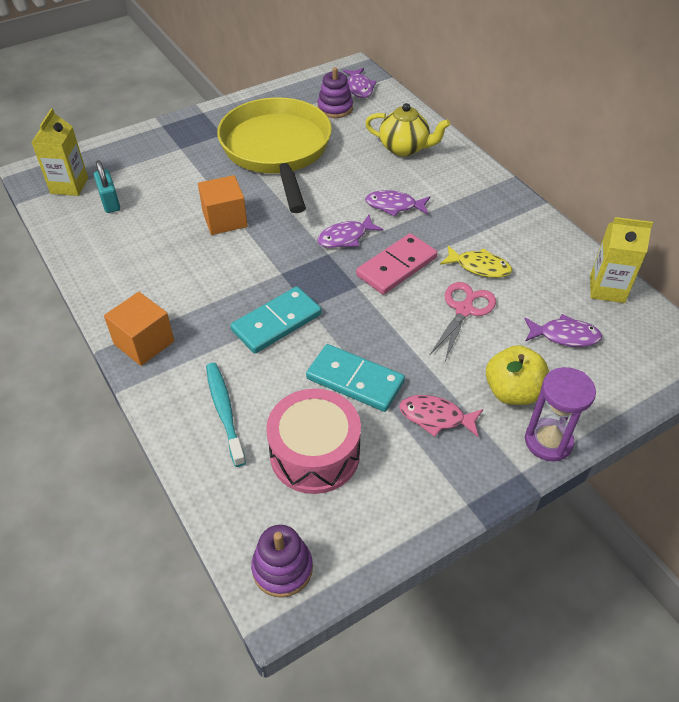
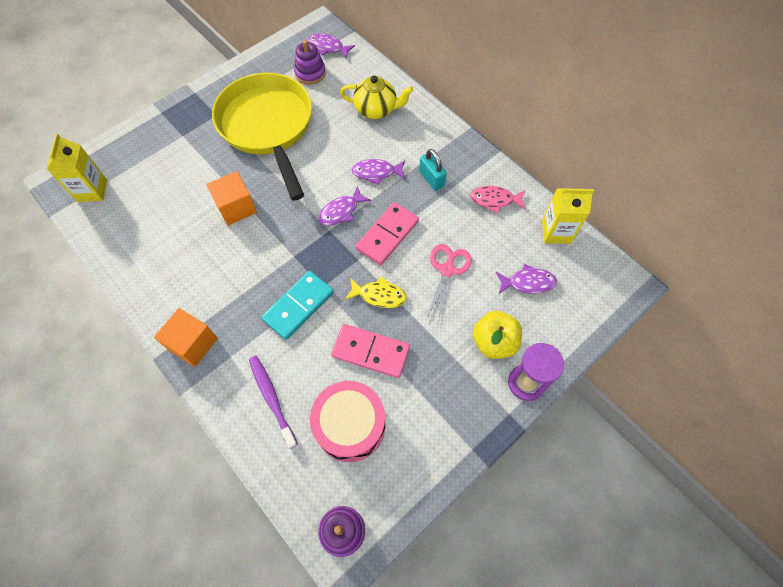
camera: 10 degrees left, 15 degrees up
(110, 202) = (132, 203): turquoise padlock -> turquoise padlock (431, 179)
(224, 412) = (272, 399): turquoise toothbrush -> purple toothbrush
(355, 380) = (370, 352): turquoise domino -> pink domino
(359, 88) = (328, 47): purple fish -> purple fish turned 135 degrees clockwise
(435, 417) = (438, 376): pink fish -> pink fish (494, 200)
(479, 267) = (454, 225): yellow fish -> yellow fish (379, 295)

